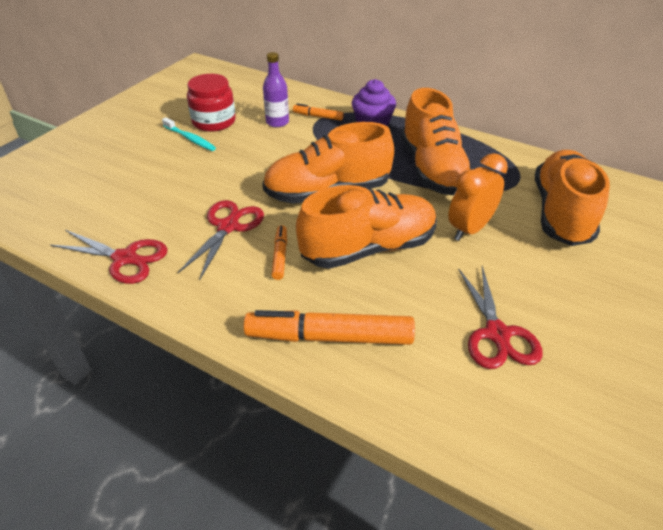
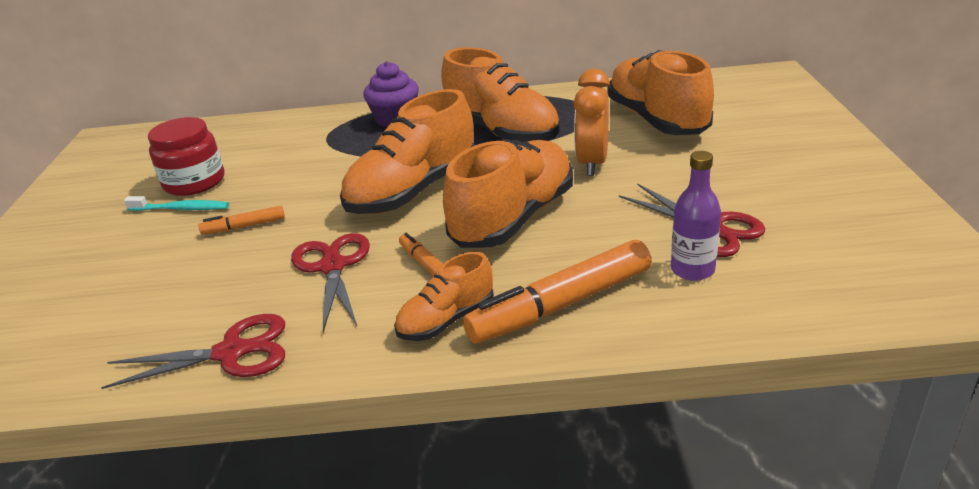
camera: 30 degrees left, 10 degrees down
(251, 306) = (446, 320): none -> orange shoe
(277, 122) = (280, 154): purple bottle -> purple bottle (692, 270)
(318, 116) = (324, 133): orange marker -> orange marker (244, 226)

